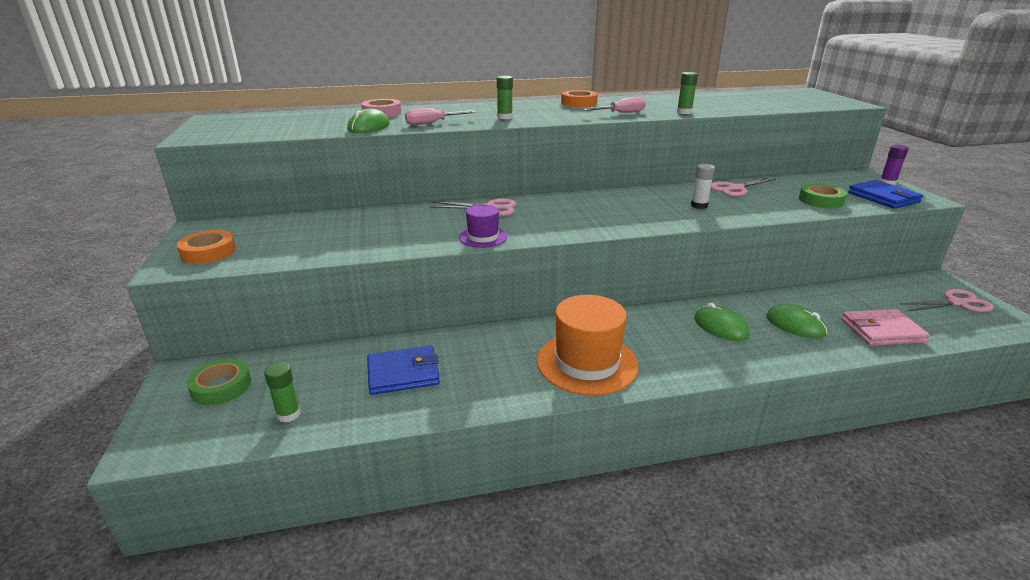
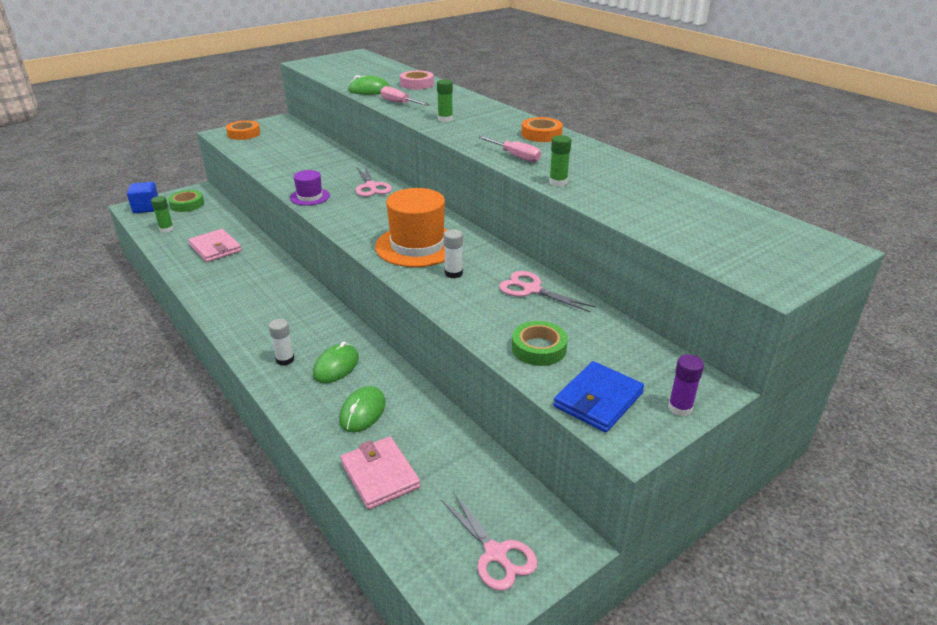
camera: 65 degrees right, 5 degrees up
(173, 432) = (146, 208): none -> blue cube
(403, 373) = (215, 248): blue wallet -> pink wallet
(587, 363) = (251, 309): orange hat -> orange hat (417, 246)
(701, 353) = (285, 360): none -> white glue stick

